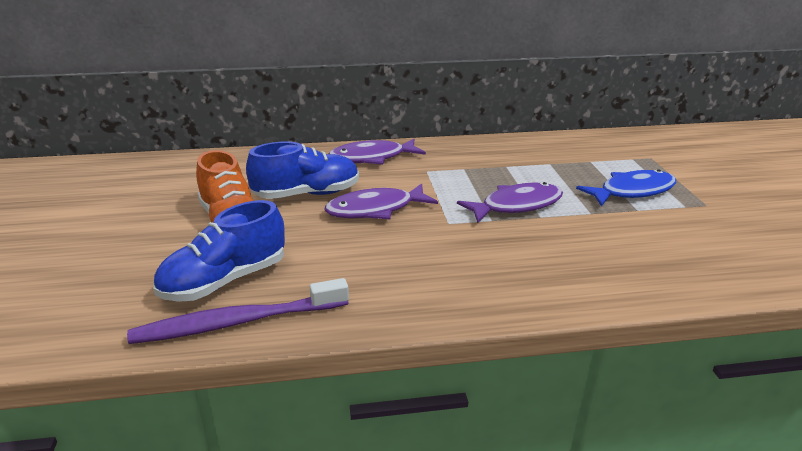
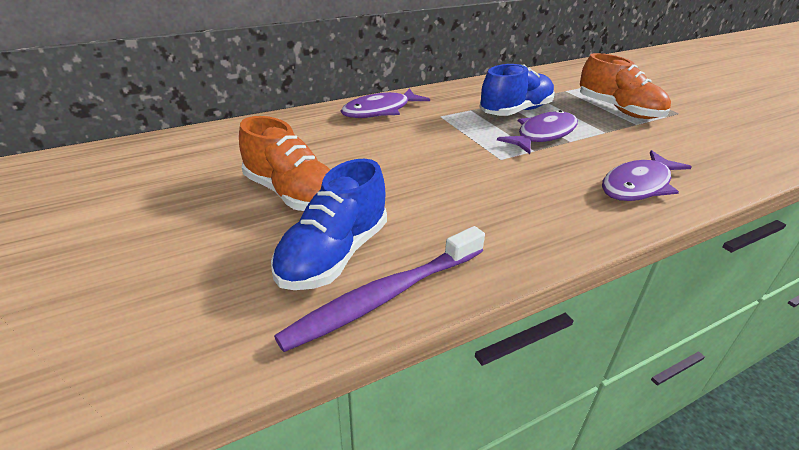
camera: 20 degrees left, 5 degrees up
(307, 194) = (346, 153): blue shoe -> blue shoe (515, 111)
(375, 209) = (425, 157): purple fish -> purple fish (638, 185)
(632, 191) = (618, 110): blue fish -> orange shoe

